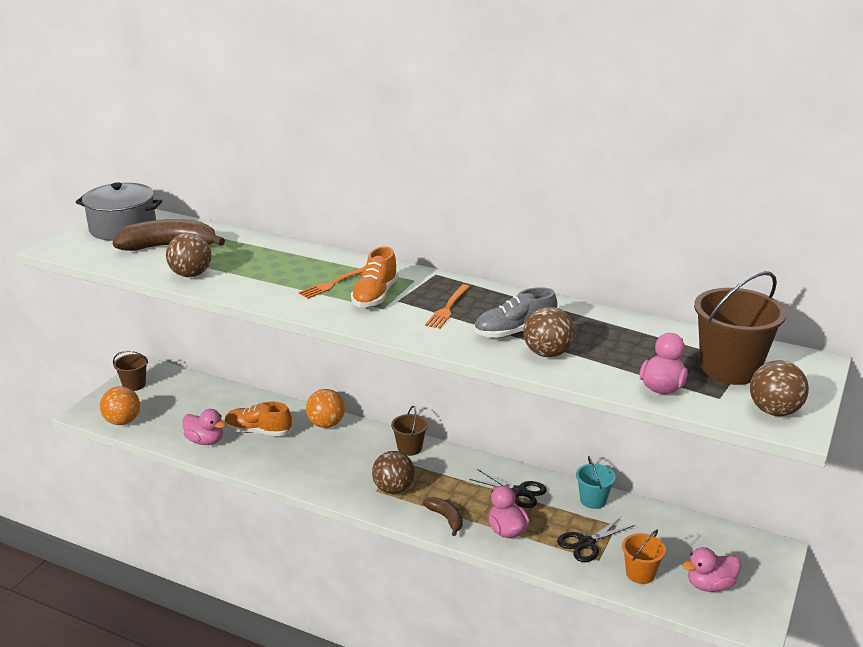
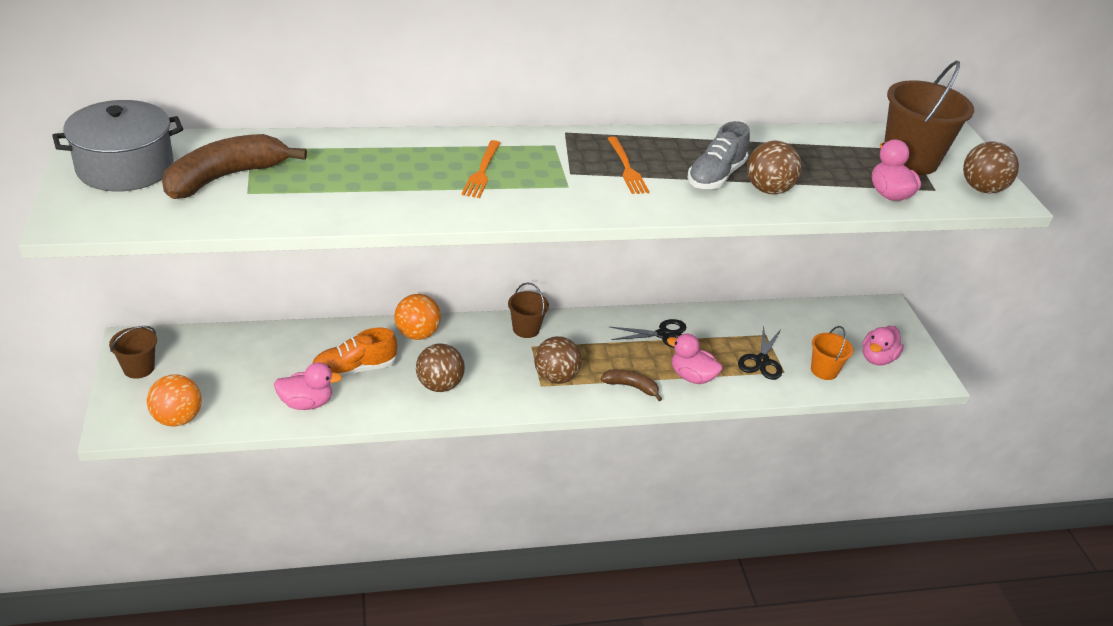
camera: 40 degrees left, 10 degrees up
(191, 274) = (307, 207): brown ball -> brown ball (439, 385)
(375, 296) = (542, 174): orange shoe -> none
(593, 500) = (727, 319): turquoise bucket -> none

